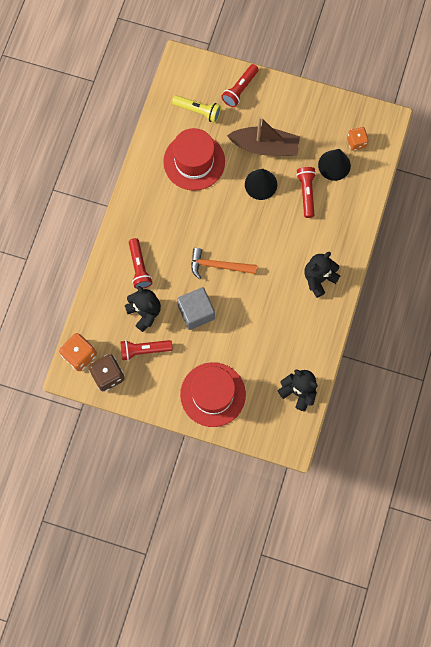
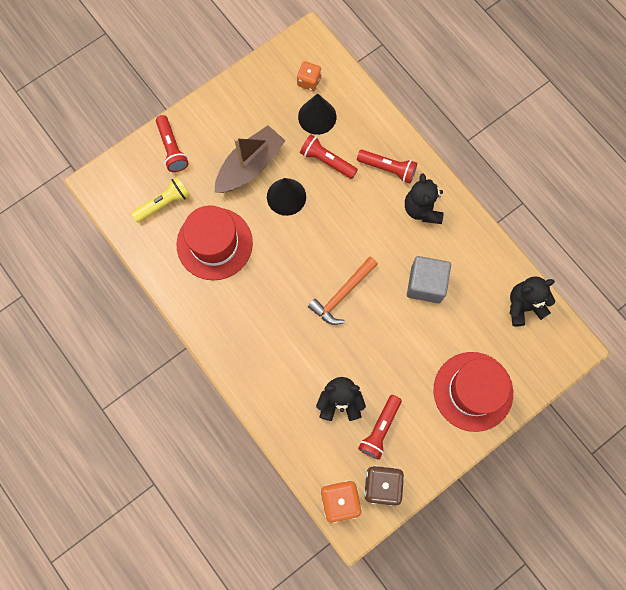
camera: 55 degrees left, 0 degrees up
(139, 267) = (287, 374): red flashlight -> red flashlight (388, 169)
(196, 312) = (375, 349): grey cube -> grey cube (426, 284)

